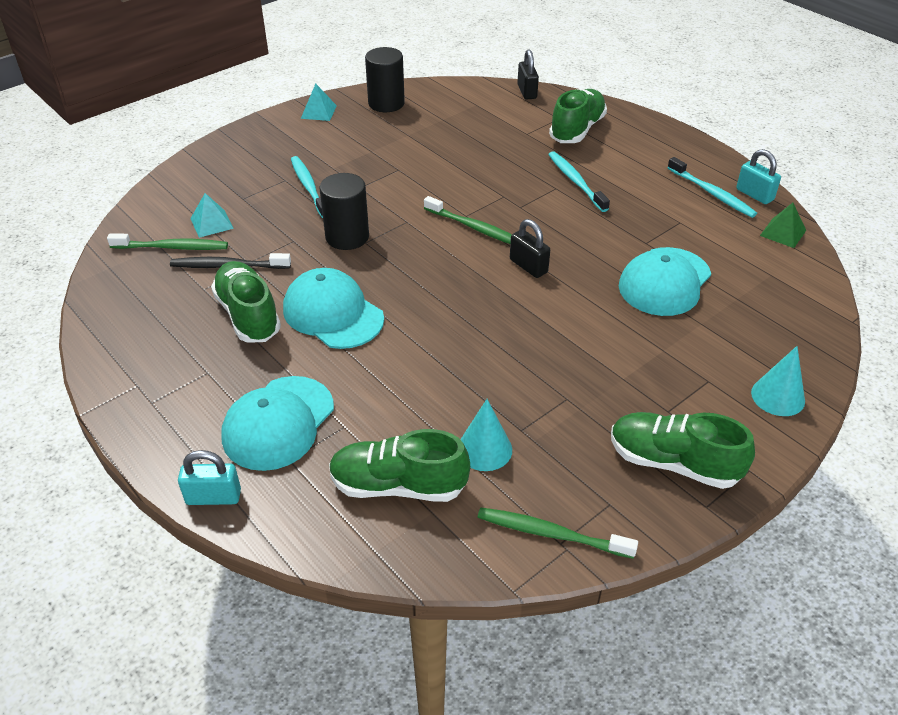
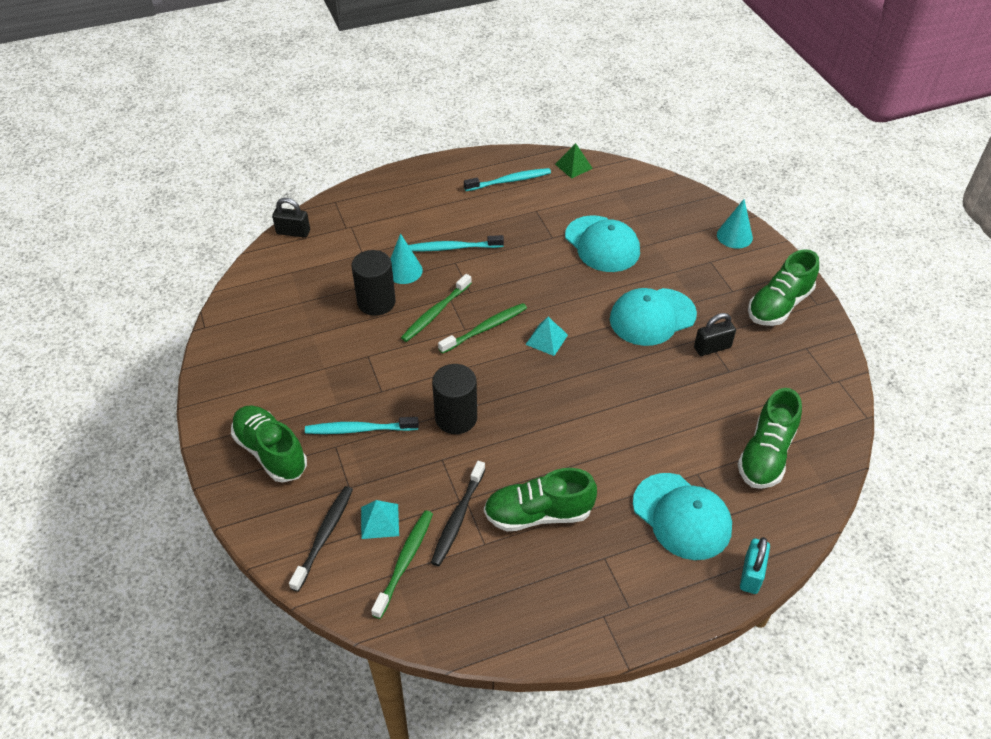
camera: 70 degrees left, 5 degrees up
(188, 199) = (324, 536): none -> black toothbrush
(318, 112) = (222, 392): turquoise pyramid -> turquoise pyramid (546, 339)
(333, 313) = (560, 452): turquoise cap -> turquoise cap (652, 317)
(386, 103) = (244, 335): black cylinder -> black cylinder (376, 302)
(484, 449) = (743, 396): turquoise cone -> turquoise cone (404, 271)
(528, 266) = (551, 311): black padlock -> black padlock (712, 347)
(551, 533) = (825, 384): green toothbrush -> green toothbrush (435, 313)
(577, 130) = (377, 222): green shoe -> green shoe (271, 452)
(754, 194) = (522, 161): turquoise padlock -> none

